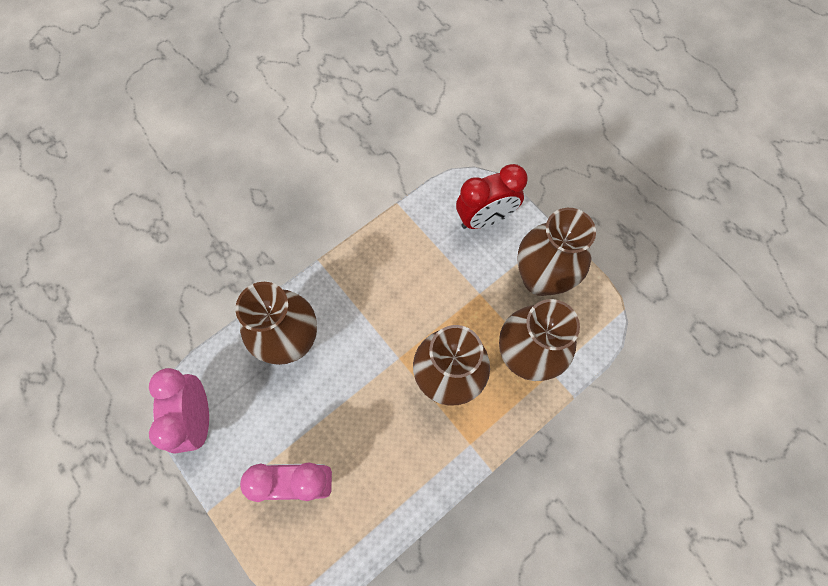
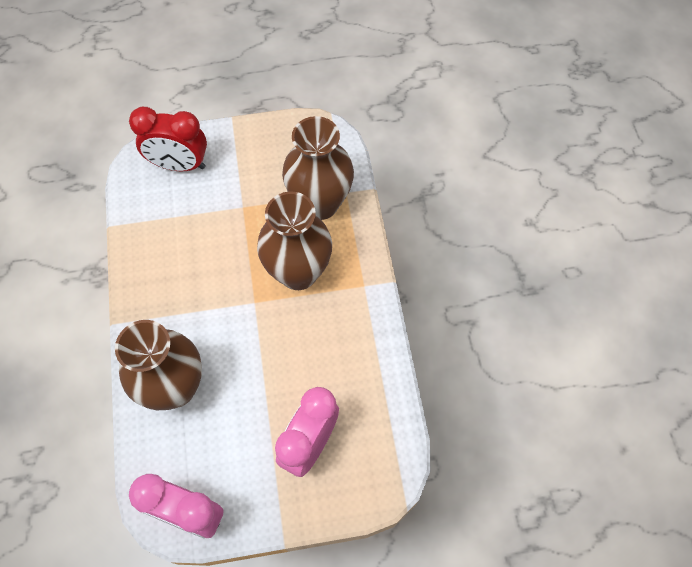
camera: 60 degrees left, 5 degrees down
(485, 219) = (179, 165): red clock -> red clock turned 90 degrees clockwise
(540, 278) = (263, 154): brown vase -> none

